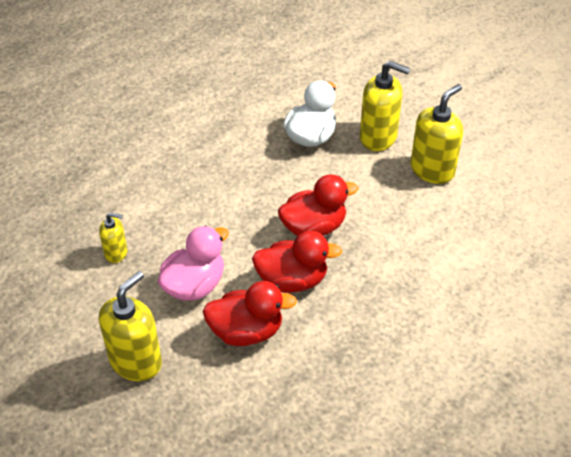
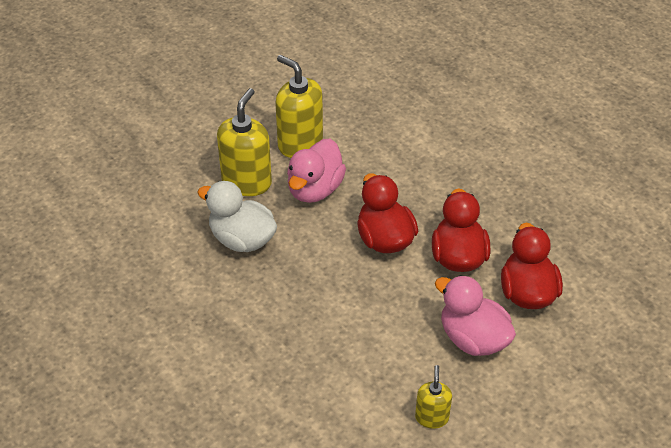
camera: 90 degrees left, 0 degrees up
(136, 361) = (578, 383): yellow soap dispenser -> none
(373, 180) = (315, 189): none -> pink duck

